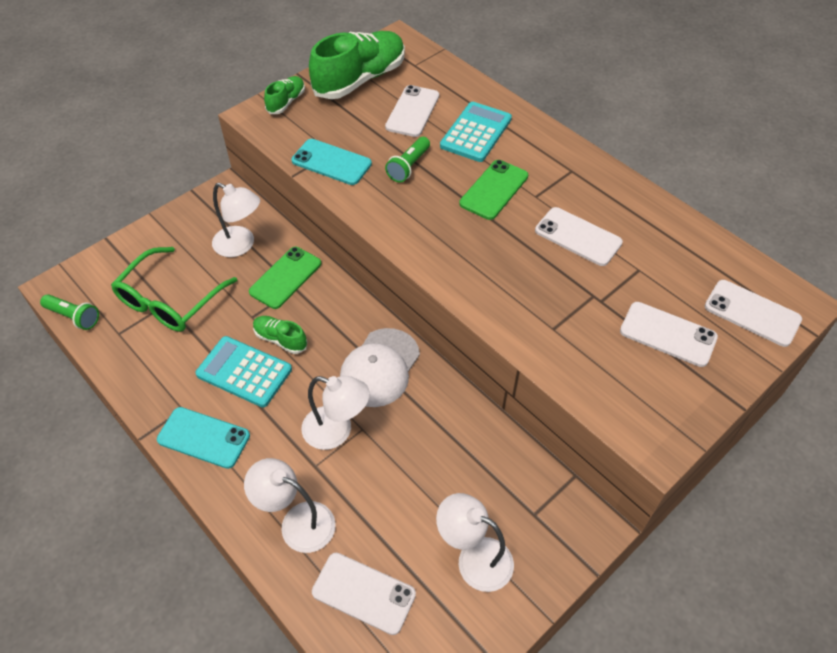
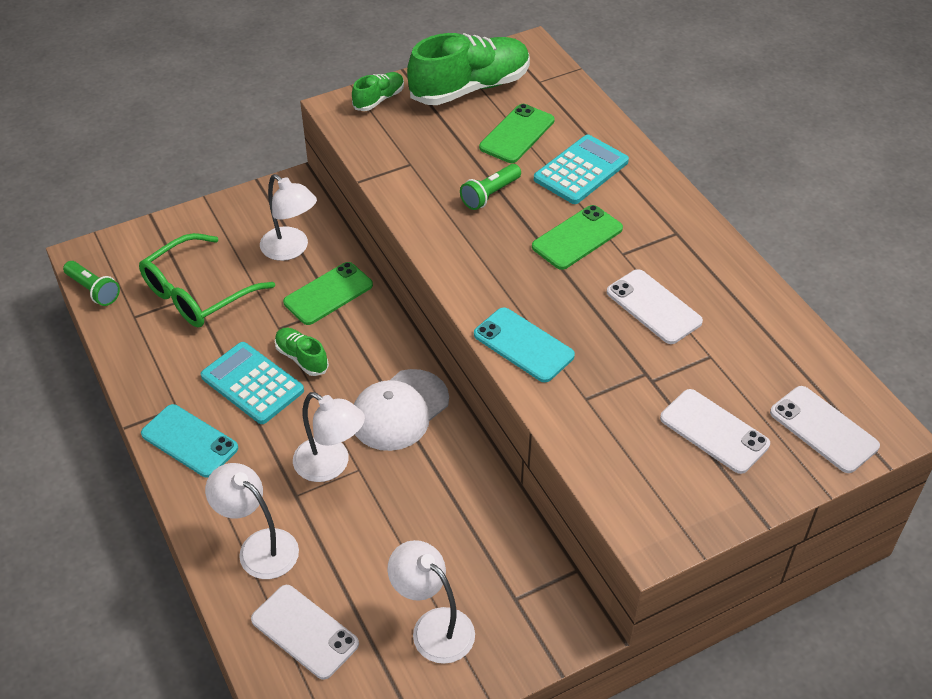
camera: 15 degrees right, 5 degrees down
(331, 162) = (406, 174): turquoise phone -> turquoise phone (523, 345)
(412, 111) = (517, 134): white phone -> green phone

